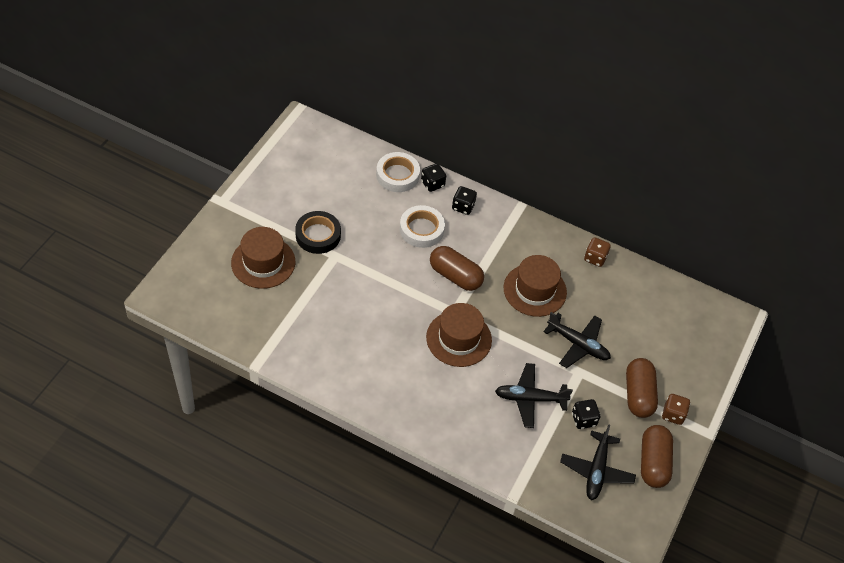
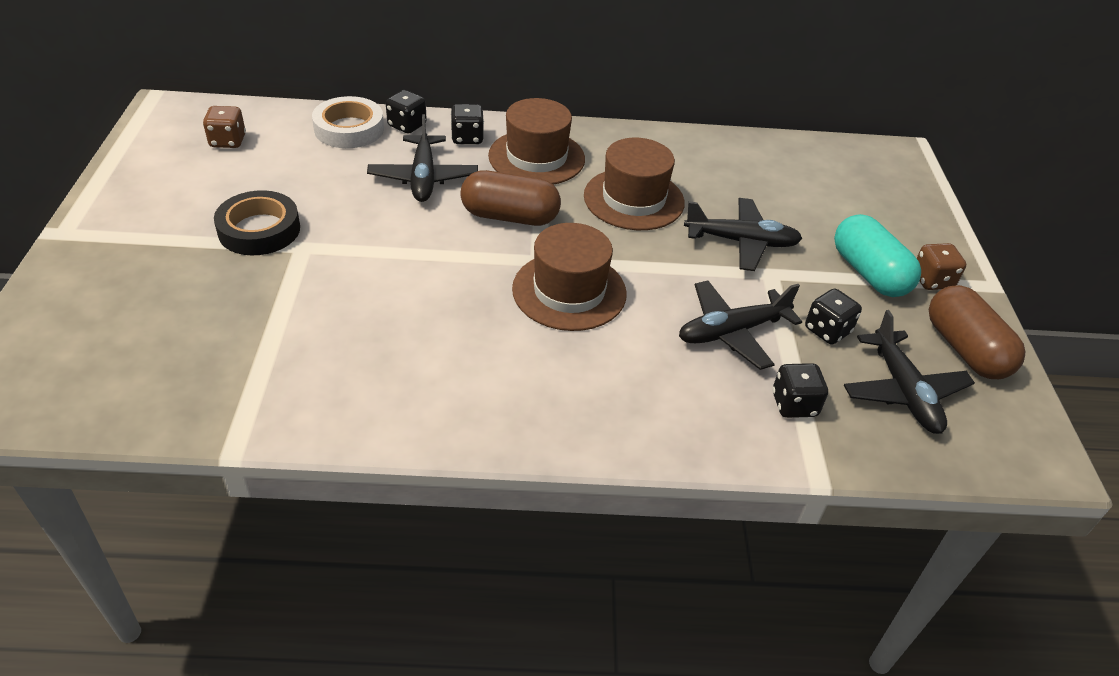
camera: 25 degrees left, 10 degrees down
(263, 262) = (176, 292): brown hat -> brown hat (536, 157)
(421, 229) = (423, 178): white tape -> black plane
(532, 452) = (794, 404): none -> black dice
(595, 258) = (683, 143): brown dice -> brown dice (228, 141)
(638, 395) = (869, 273): brown capsule -> turquoise capsule

